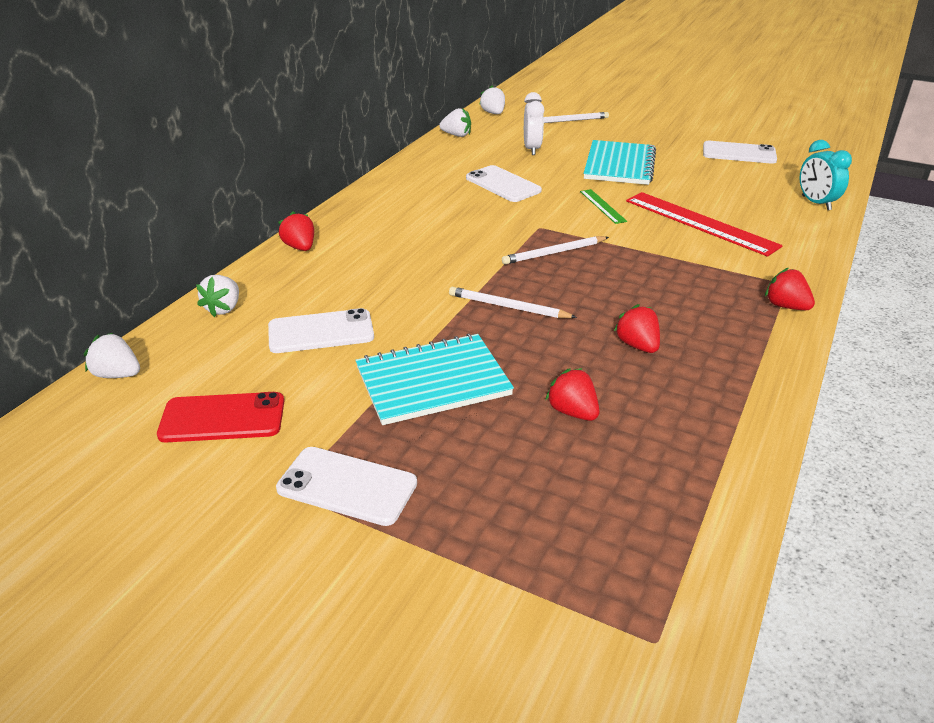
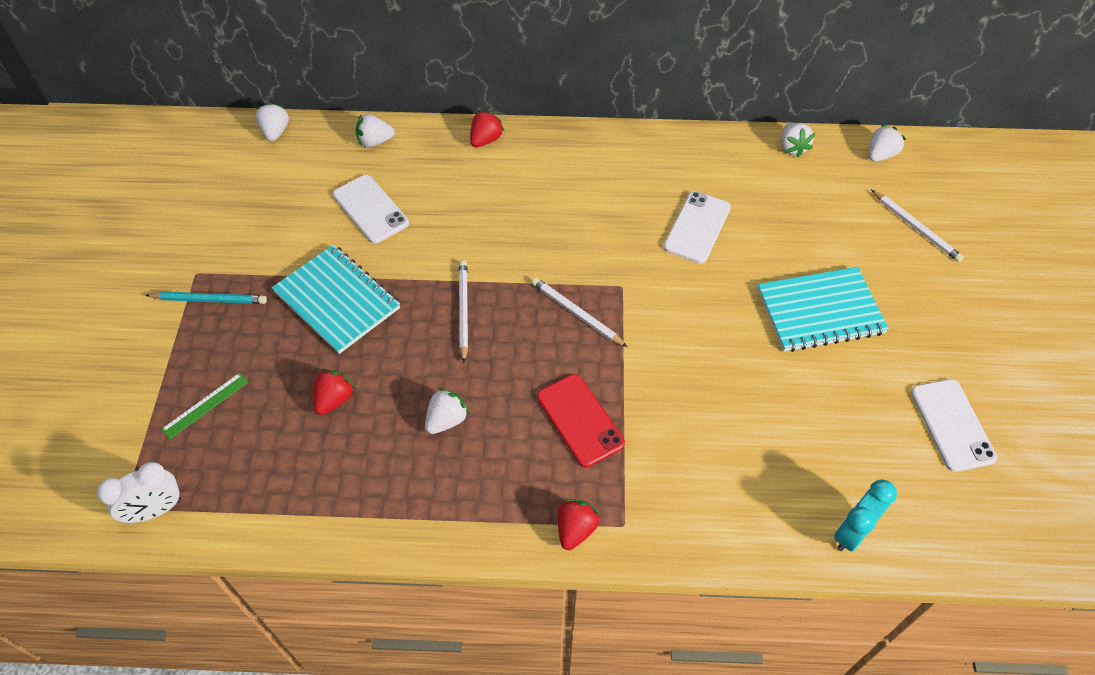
camera: 65 degrees right, 20 degrees up
(222, 418) = (252, 206): red phone -> red phone (579, 420)
(347, 486) = (209, 299): white phone -> turquoise pencil
(532, 149) = (804, 221): white clock -> white clock (156, 510)
(602, 206) = (702, 324): green ruler -> green ruler (205, 405)
(637, 345) = (446, 420): red strawberry -> white strawberry
(700, 223) = (718, 420): red ruler -> none

